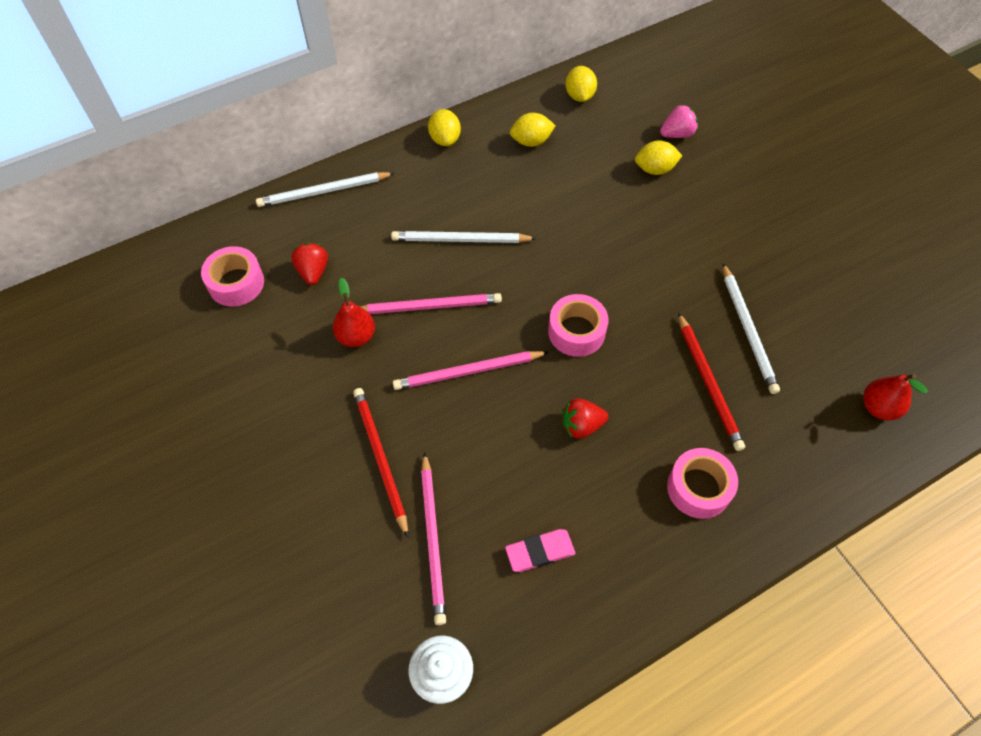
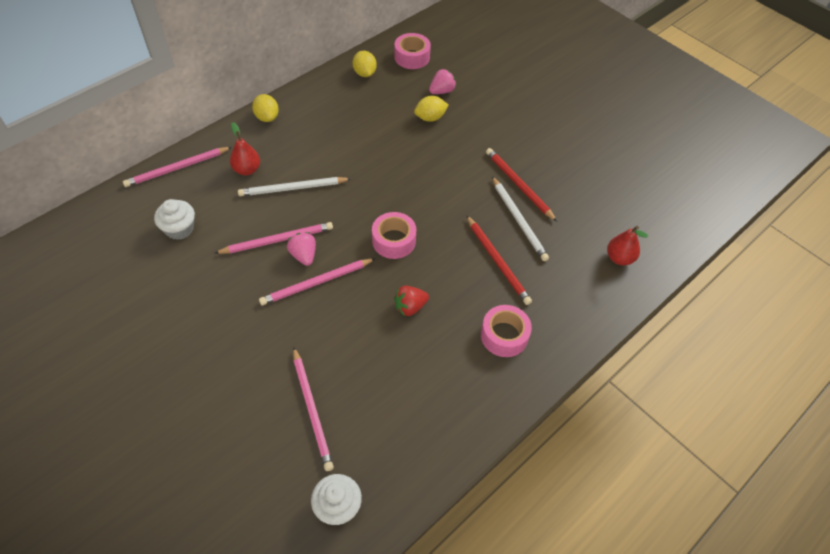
camera: 15 degrees left, 5 degrees down
(236, 283) = (117, 247): pink tape -> pink tape (412, 57)
(313, 271) = (179, 229): red strawberry -> white cupcake
(323, 192) = (177, 168): white pencil -> pink pencil
(356, 336) = (223, 271): red pear -> red pear (247, 170)
(380, 458) = (259, 358): red pencil -> red pencil (518, 185)
(458, 332) = (304, 255): none -> pink strawberry
(531, 141) = (334, 110): yellow lemon -> none
(540, 552) = (395, 403): pink eraser -> none

